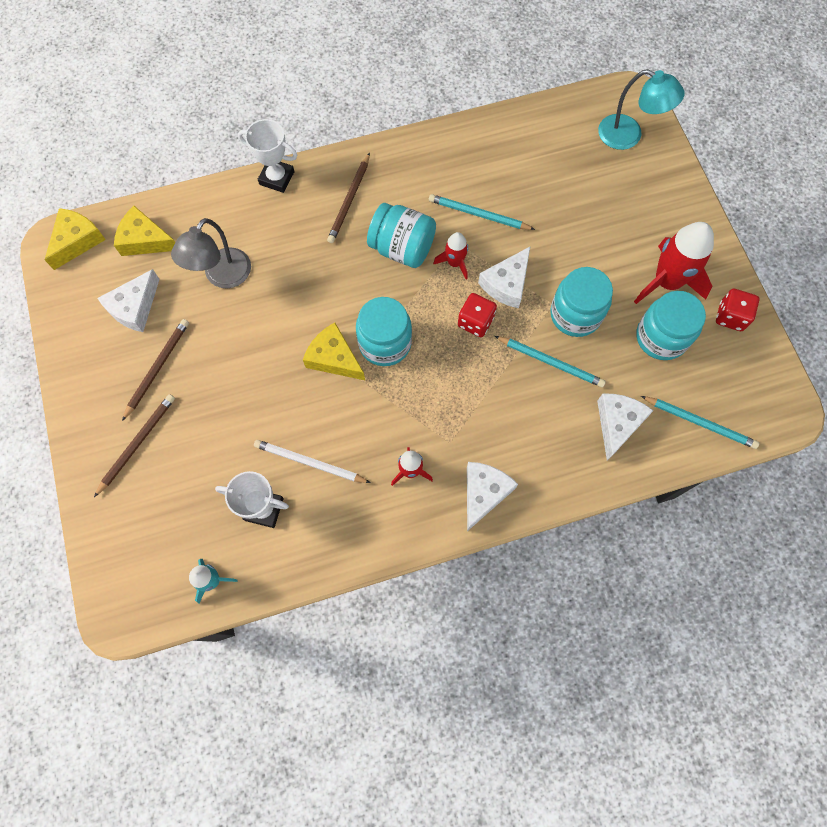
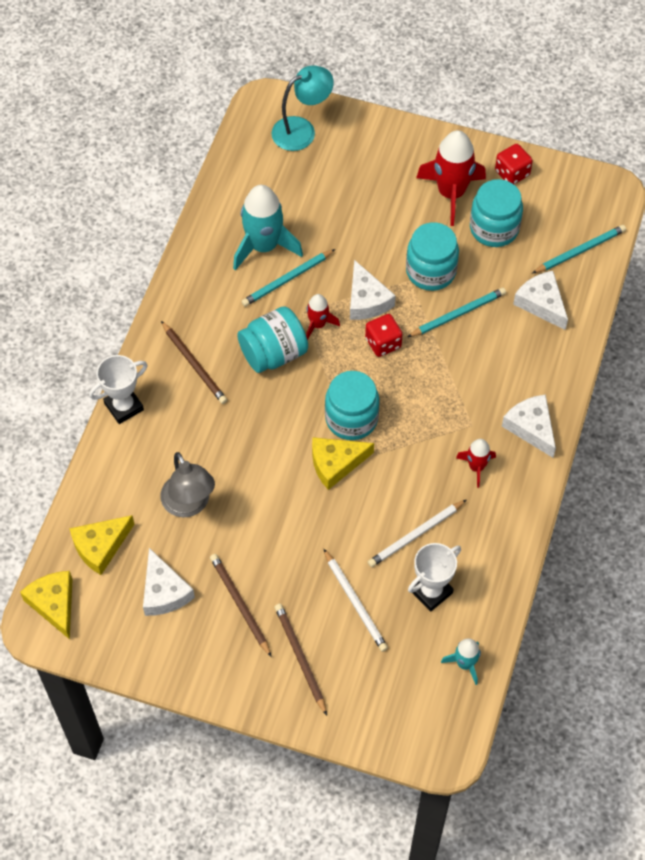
camera: 55 degrees left, 10 degrees down
(215, 454) = (355, 602): none -> white pencil
(496, 179) = (263, 246): none -> turquoise rocket

